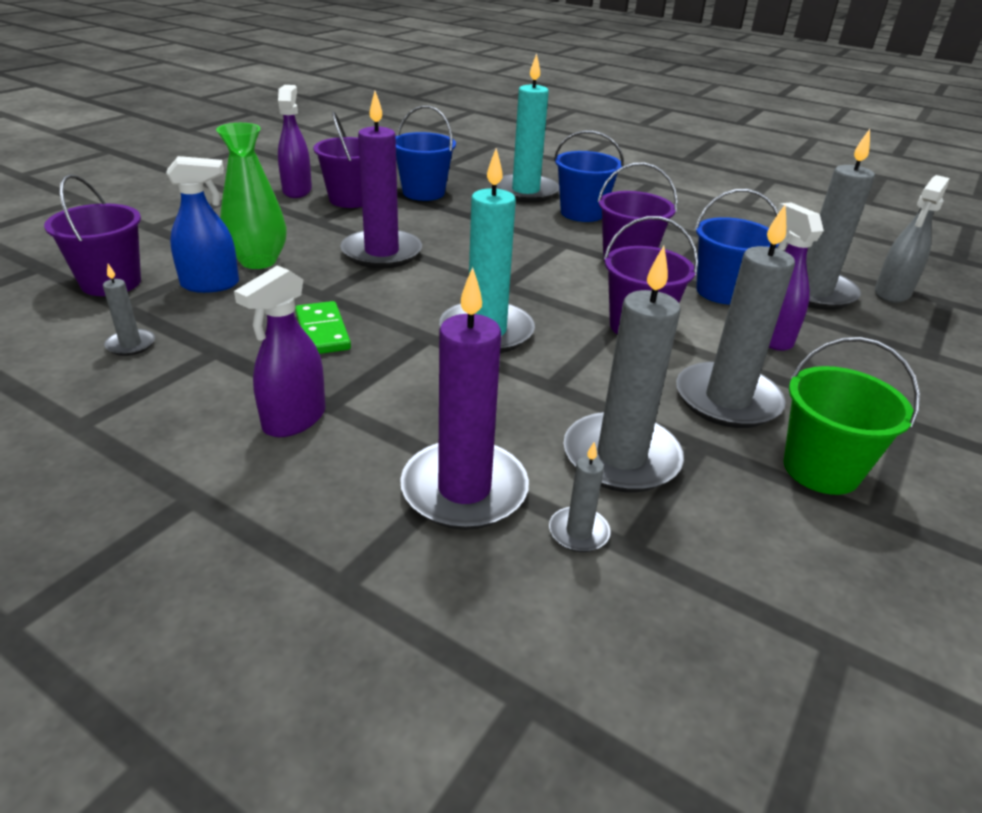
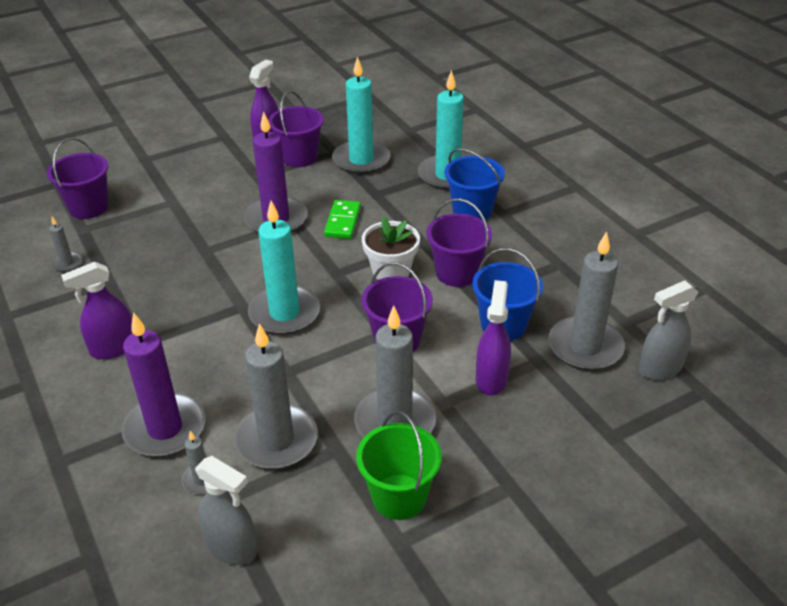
camera: 30 degrees right, 5 degrees up
(211, 284) = (144, 223): blue spray bottle -> none
(258, 261) = (188, 208): green vase -> none
(322, 331) = (180, 283): green domino -> green domino (342, 222)
(423, 192) = (361, 160): blue bucket -> turquoise candle
(560, 272) = (391, 271): none -> white flower pot
(707, 599) = (232, 547): none -> grey spray bottle

